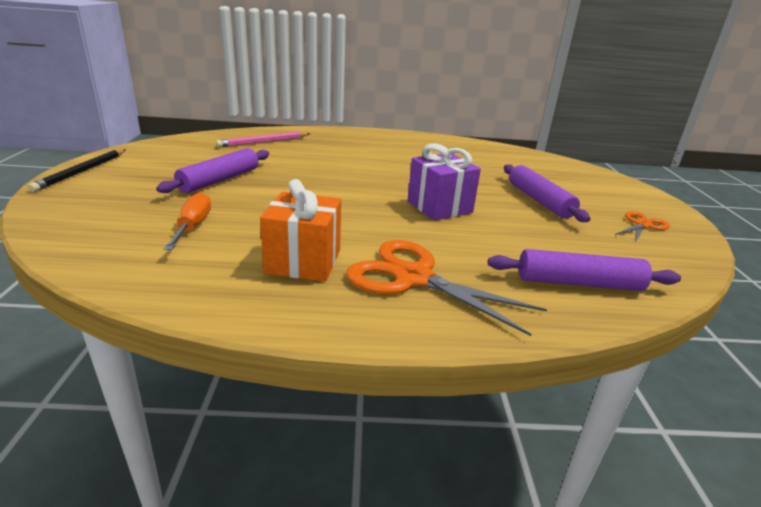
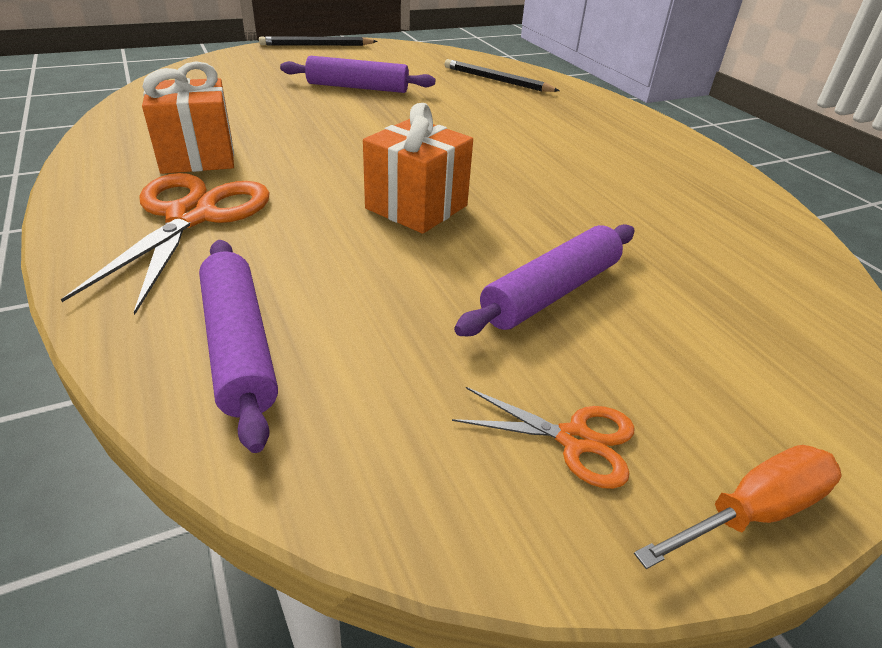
camera: 65 degrees right, 10 degrees up
(193, 226) = (241, 102): orange screwdriver -> orange screwdriver (752, 512)
(263, 142) = (496, 80): pink pencil -> black pencil
(439, 207) = (416, 207): purple gift -> orange gift

